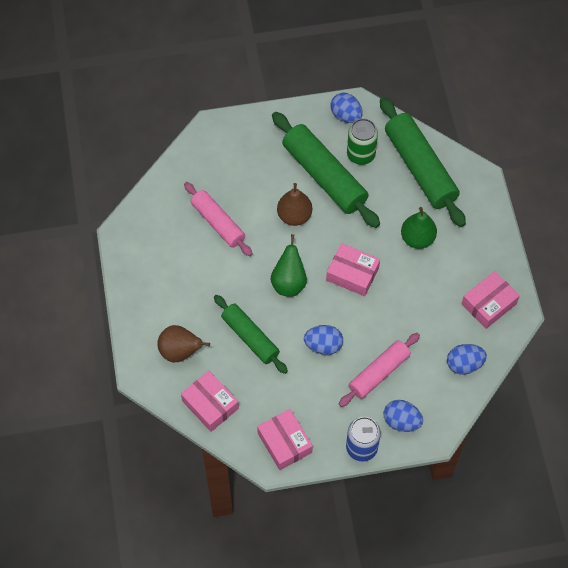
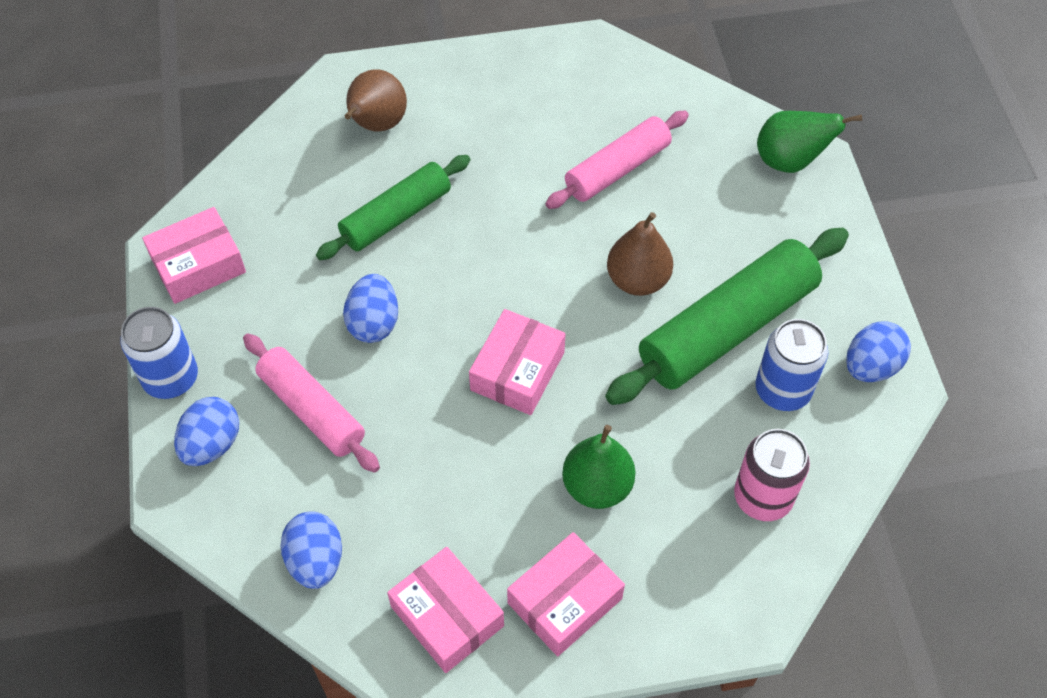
camera: 90 degrees right, 5 degrees down
(210, 404) = (280, 165): pink box -> pink box (565, 601)
(289, 283) = (500, 271): green pear -> green pear (790, 161)
(361, 155) = (782, 390): green can -> blue can
(420, 168) = (762, 497): green rolling pin -> pink can

